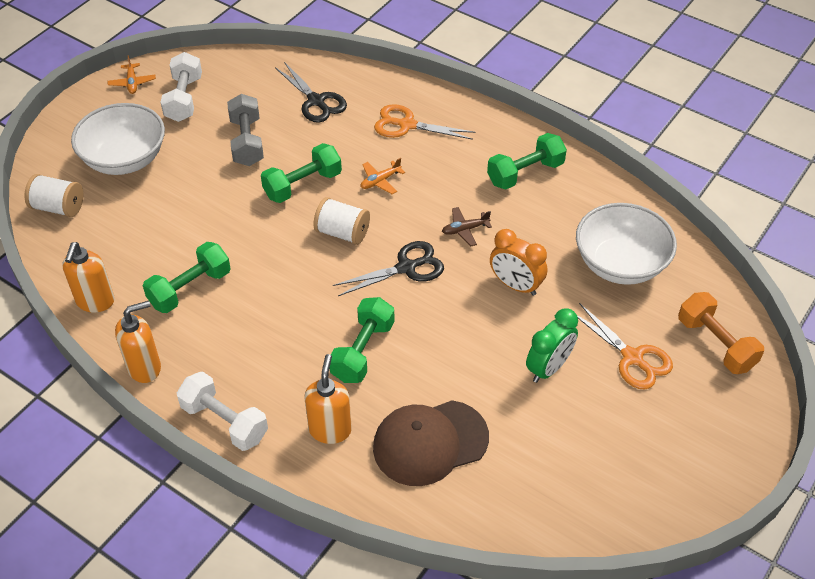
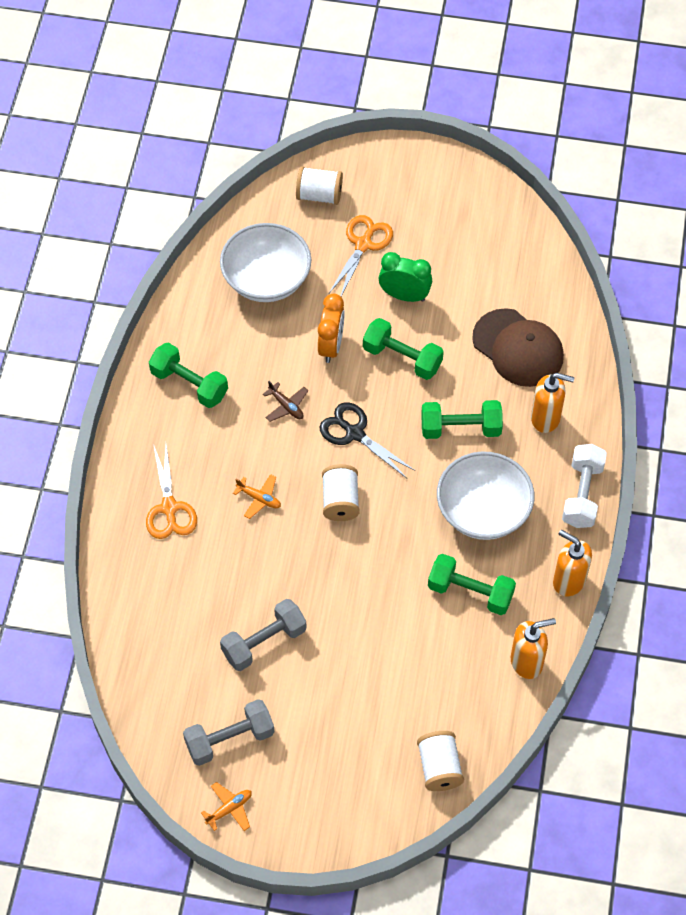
camera: 115 degrees left, 10 degrees up
(125, 159) = (345, 745): white bowl -> white bowl (483, 511)
(184, 99) = (229, 739): white dumbbell -> grey dumbbell
(302, 185) = (298, 562): green dumbbell -> green dumbbell (402, 358)
(316, 101) = (173, 607): black scissors -> none
(330, 429) = (546, 418): orange soap dispenser -> orange soap dispenser turned 150 degrees counterclockwise
(716, 344) = (319, 195): orange dumbbell -> white spool

